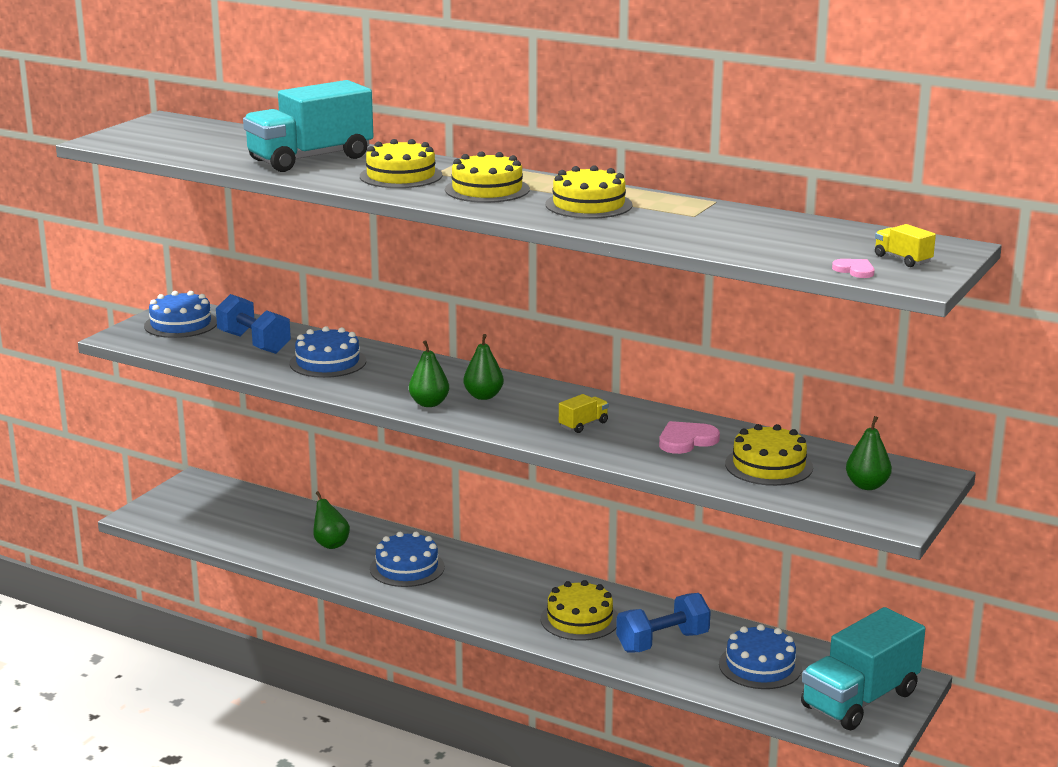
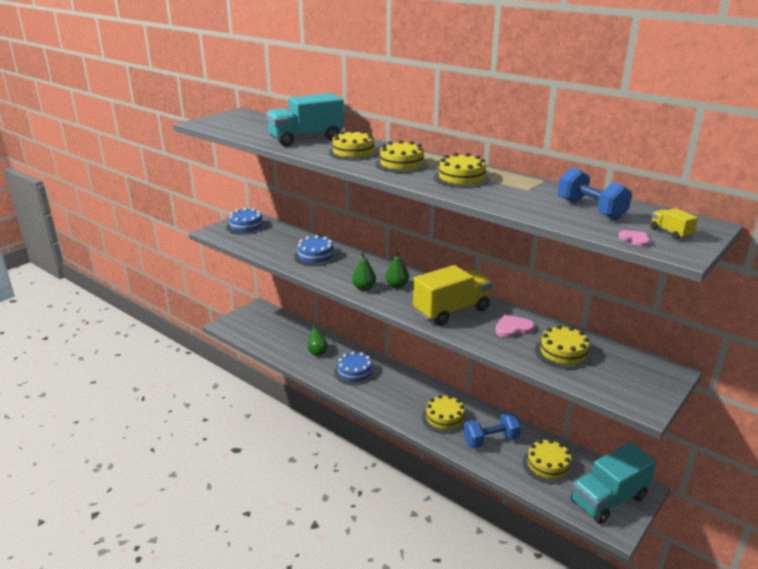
camera: 10 degrees right, 5 degrees up
(254, 343) = (280, 241): blue dumbbell -> blue dumbbell (590, 209)
(583, 425) = (451, 311): yellow truck -> yellow truck, size x2.46
(760, 666) = (548, 465): blue cake -> yellow cake
(867, 485) = (627, 375): green pear -> none

